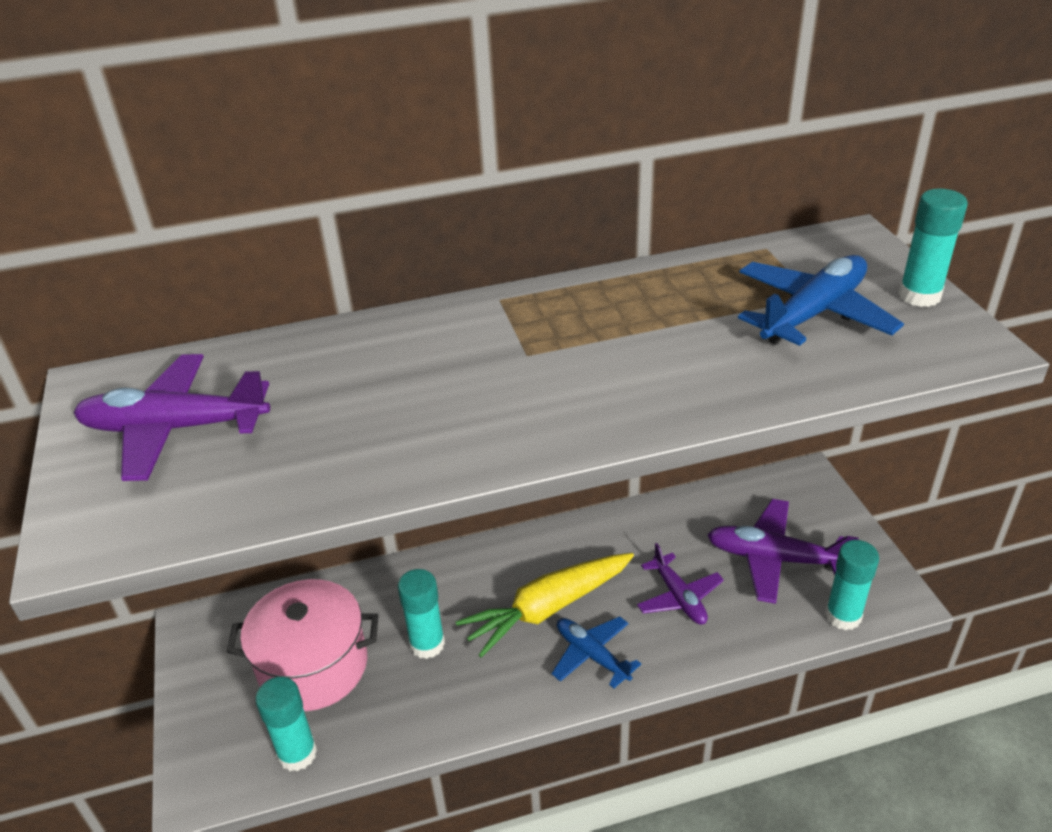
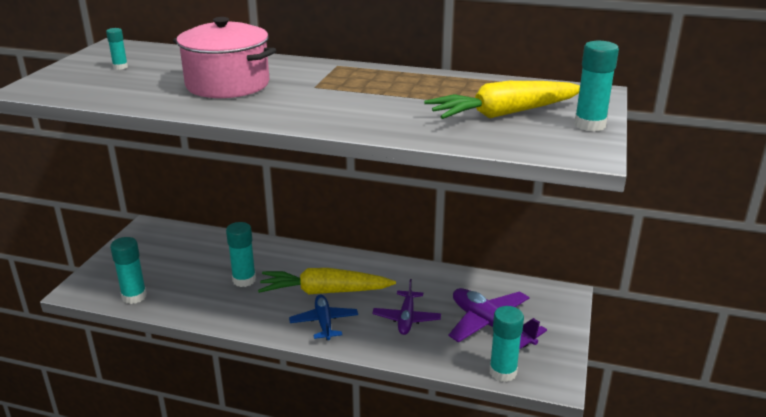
camera: 30 degrees right, 10 degrees down
(175, 428) = (120, 67): purple plane -> turquoise glue stick
(313, 666) = (180, 265): pink pot -> pink pot (227, 84)
(813, 313) = (504, 114): blue plane -> yellow carrot

